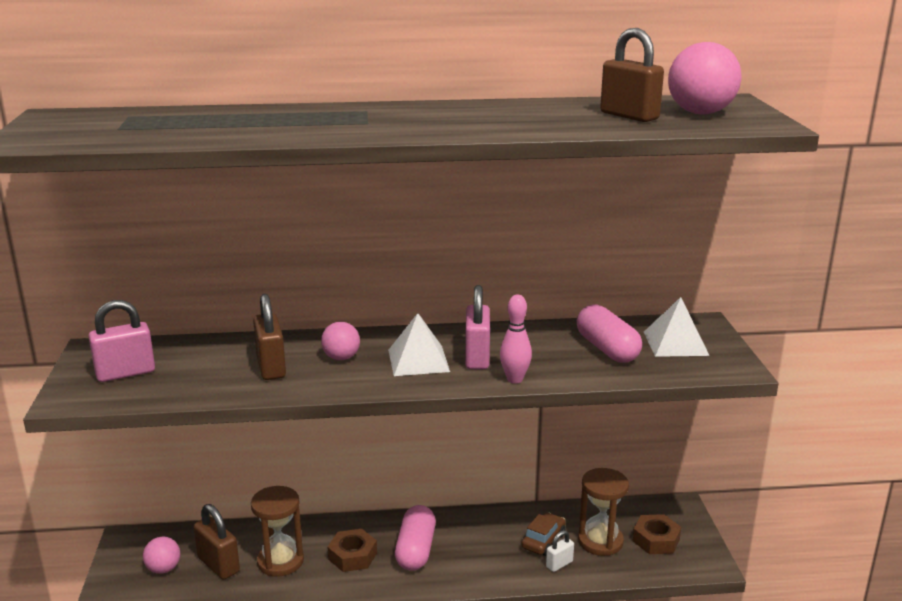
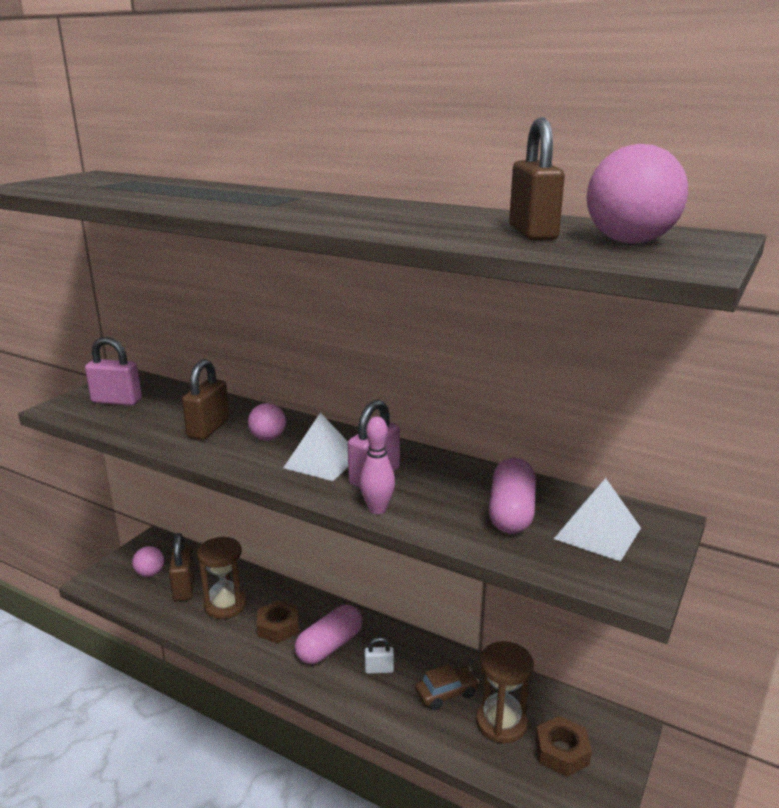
camera: 35 degrees right, 0 degrees up
(559, 564) = (438, 725): white padlock -> white padlock (379, 669)

